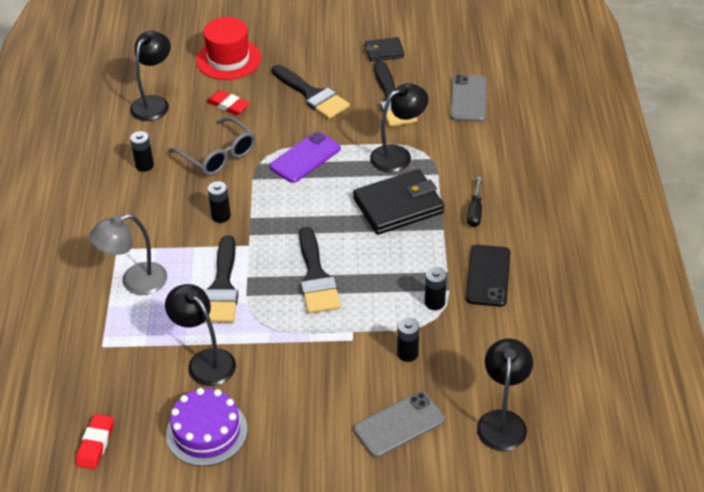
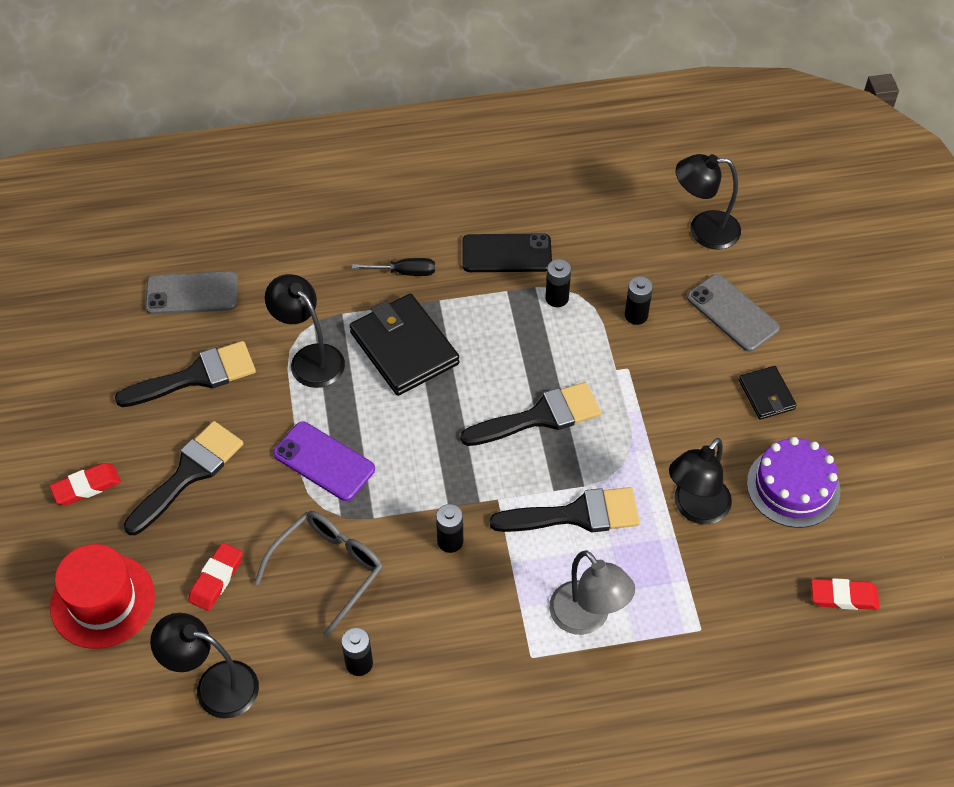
camera: 100 degrees left, 10 degrees up
(314, 52) = (86, 487): none -> red eraser
(384, 51) = (86, 398): black wallet -> black wallet (766, 395)

